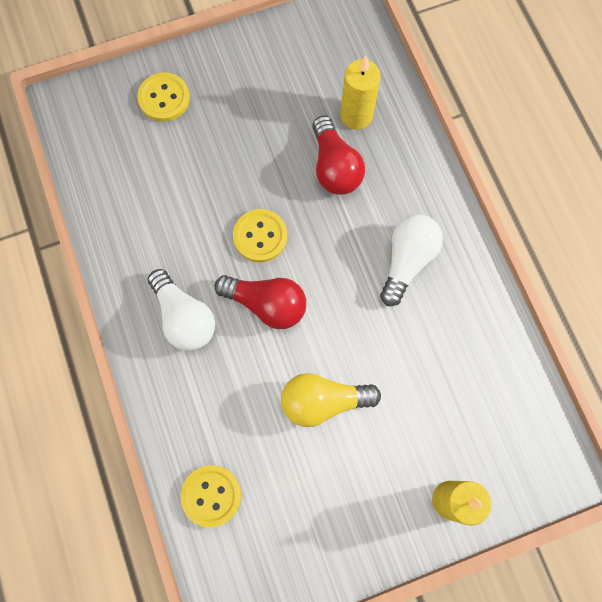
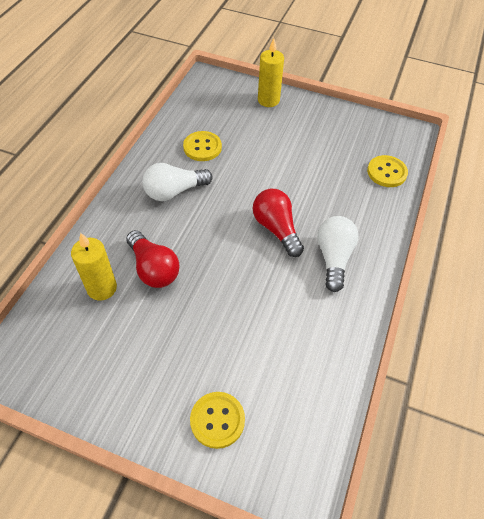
camera: 140 degrees left, 20 degrees down
(260, 236) = (243, 266): yellow button -> yellow button (202, 147)
(323, 401) = (290, 168): yellow light bulb -> none
(334, 167) = (153, 268): red light bulb -> red light bulb turned 120 degrees clockwise

